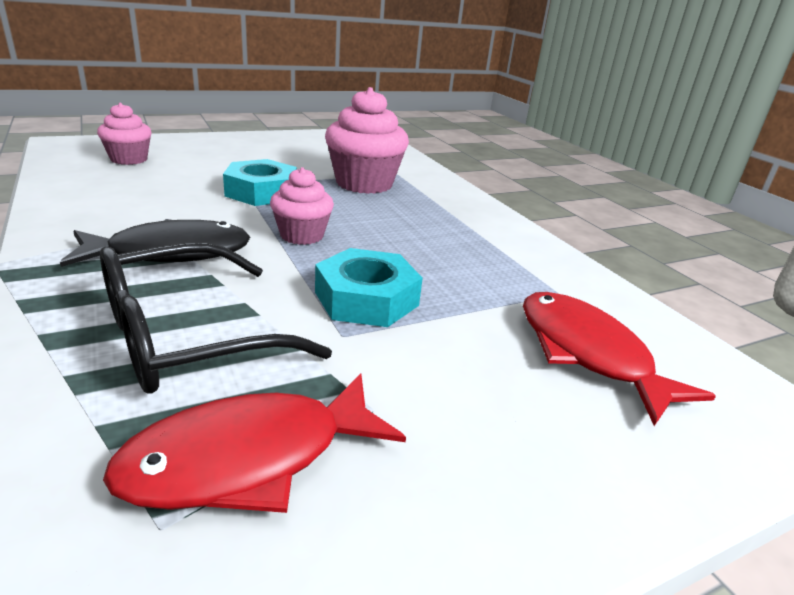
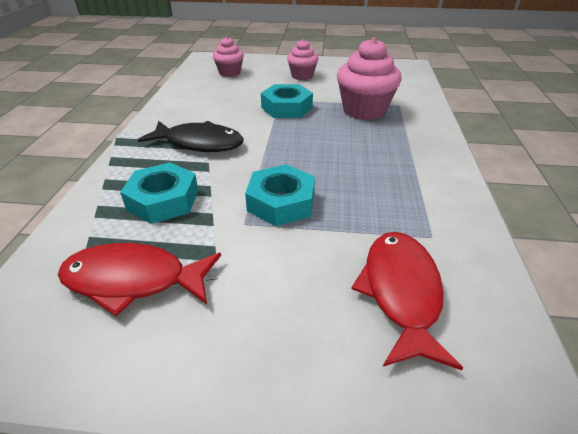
camera: 35 degrees right, 10 degrees up
(186, 337) = (163, 200): black glasses -> turquoise nut
(302, 235) = (283, 145): pink cupcake -> pink cupcake (302, 76)

